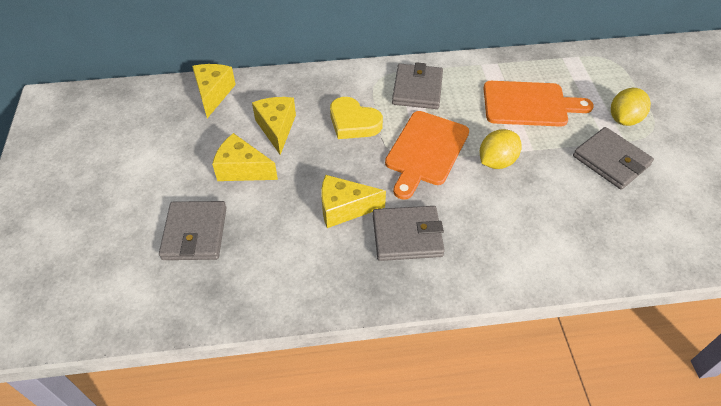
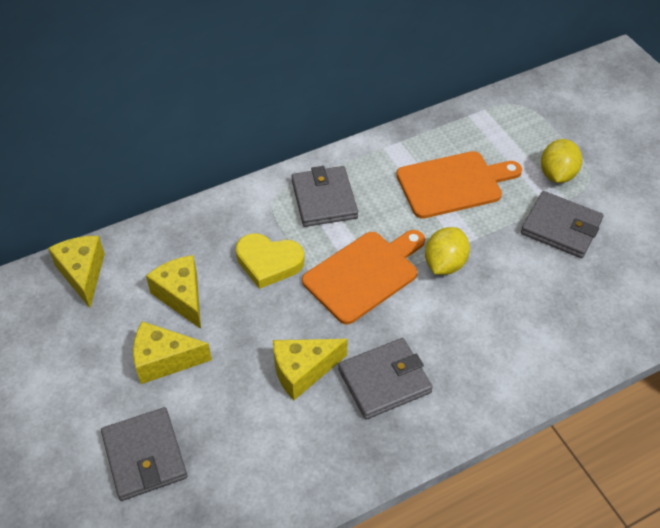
camera: 20 degrees left, 0 degrees up
(425, 151) = (364, 274): orange cutting board -> orange cutting board turned 135 degrees counterclockwise

